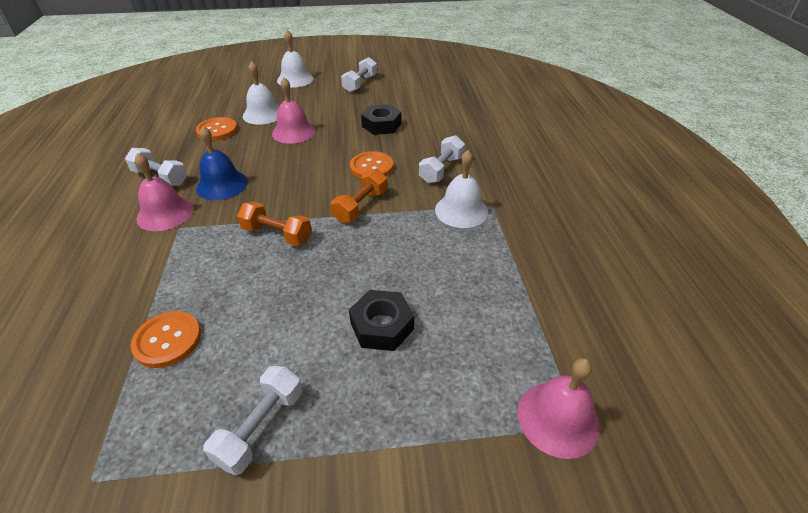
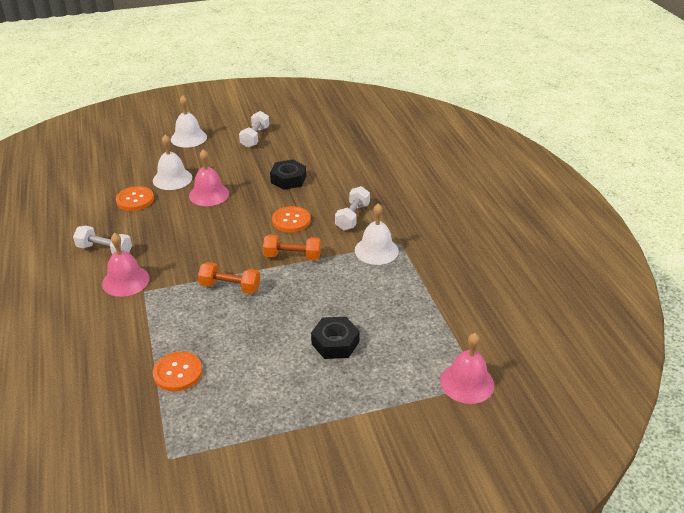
camera: 10 degrees left, 5 degrees down
(222, 185) = (164, 251): blue bell -> none
(261, 427) = (270, 414): white dumbbell -> none
(361, 206) = (292, 256): orange dumbbell -> orange dumbbell turned 75 degrees clockwise

